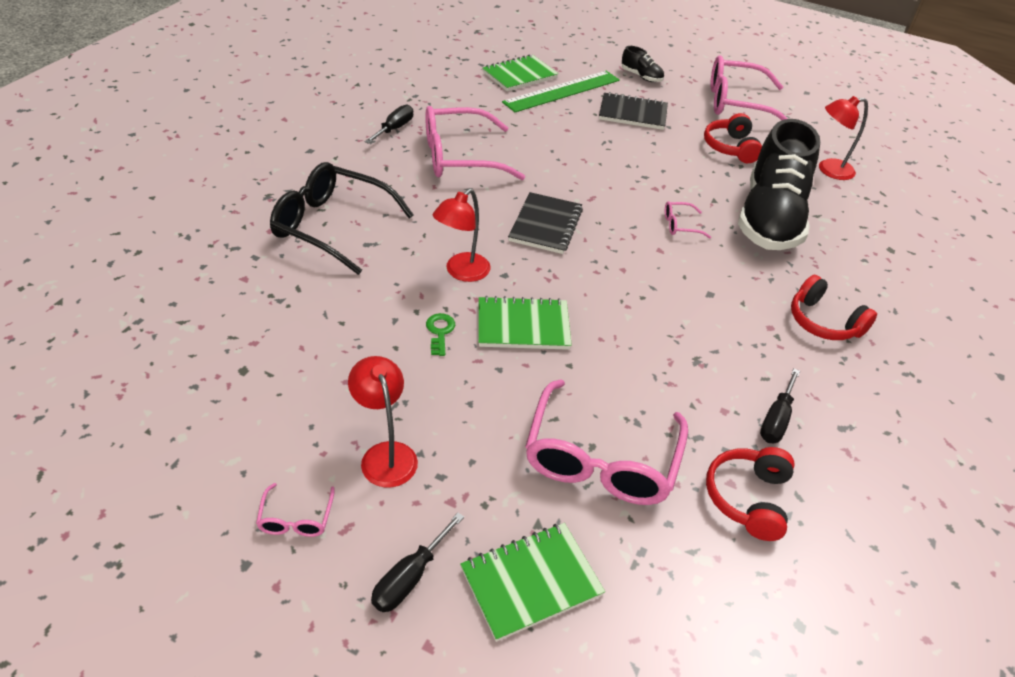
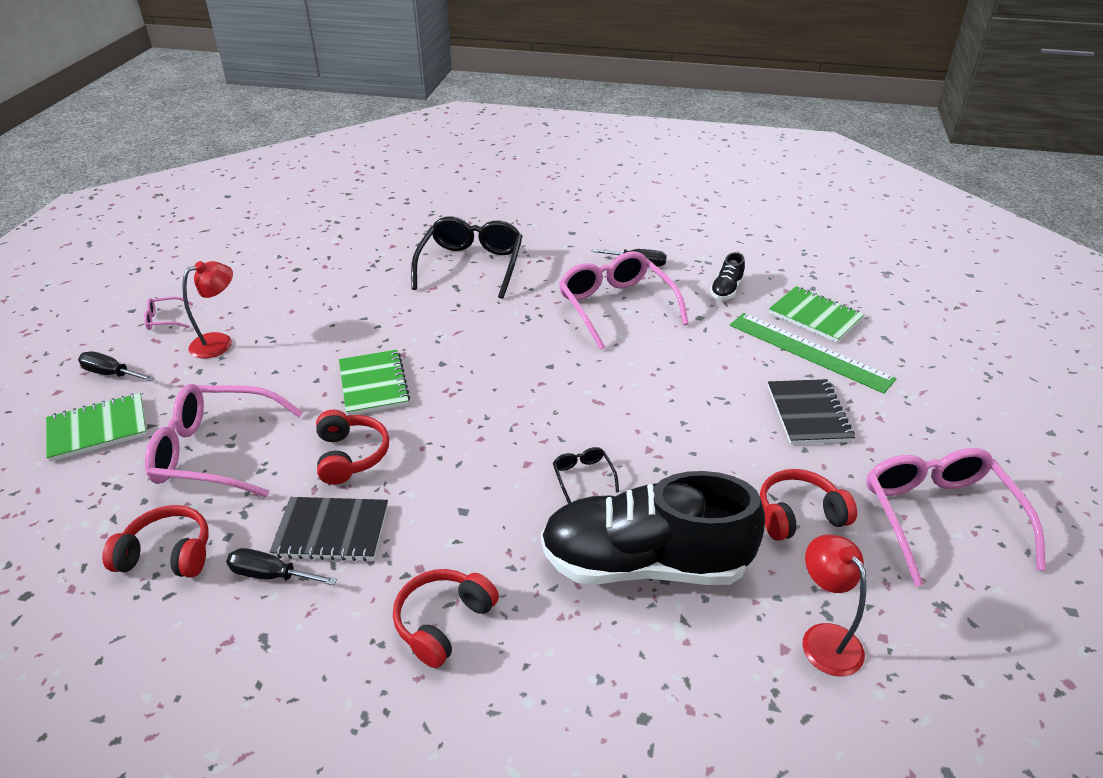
camera: 80 degrees right, 5 degrees down
(440, 332) = (355, 342): green key -> none
(461, 272) = (436, 339): red lamp -> none
(531, 582) = (98, 429): green notebook -> green notebook turned 75 degrees counterclockwise
(545, 225) = (530, 376): black notebook -> black notebook (332, 531)
(629, 353) = (350, 455): none -> red headphones
(641, 76) = (916, 412): black shoe -> black shoe (726, 290)
(680, 225) = (583, 476): pink glasses -> black glasses

